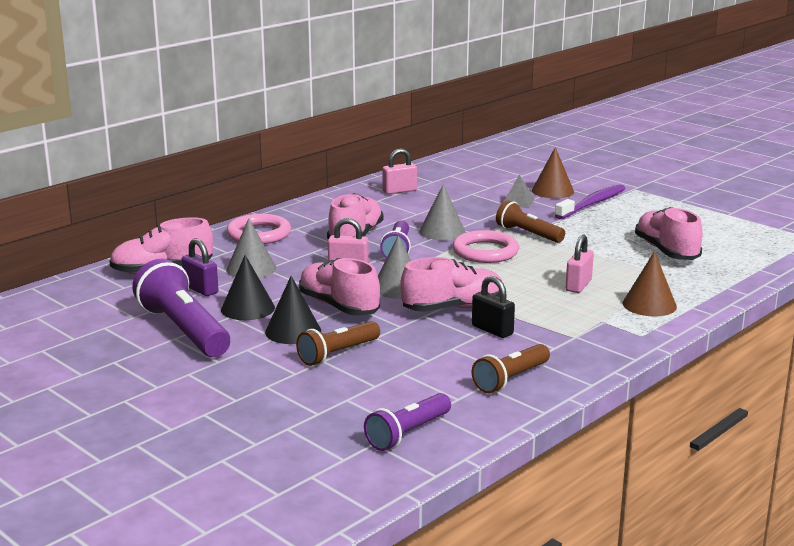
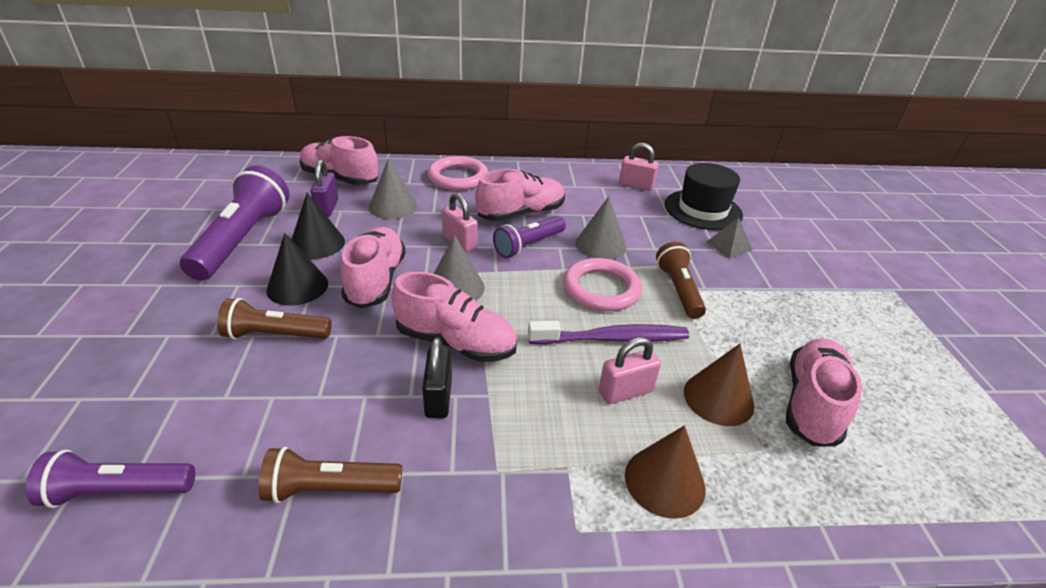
camera: 40 degrees right, 15 degrees up
(468, 188) = (703, 210): none -> black hat
(552, 191) = (787, 249): brown cone -> brown cone (718, 398)
(592, 204) = (809, 286): purple toothbrush -> purple toothbrush (611, 339)

